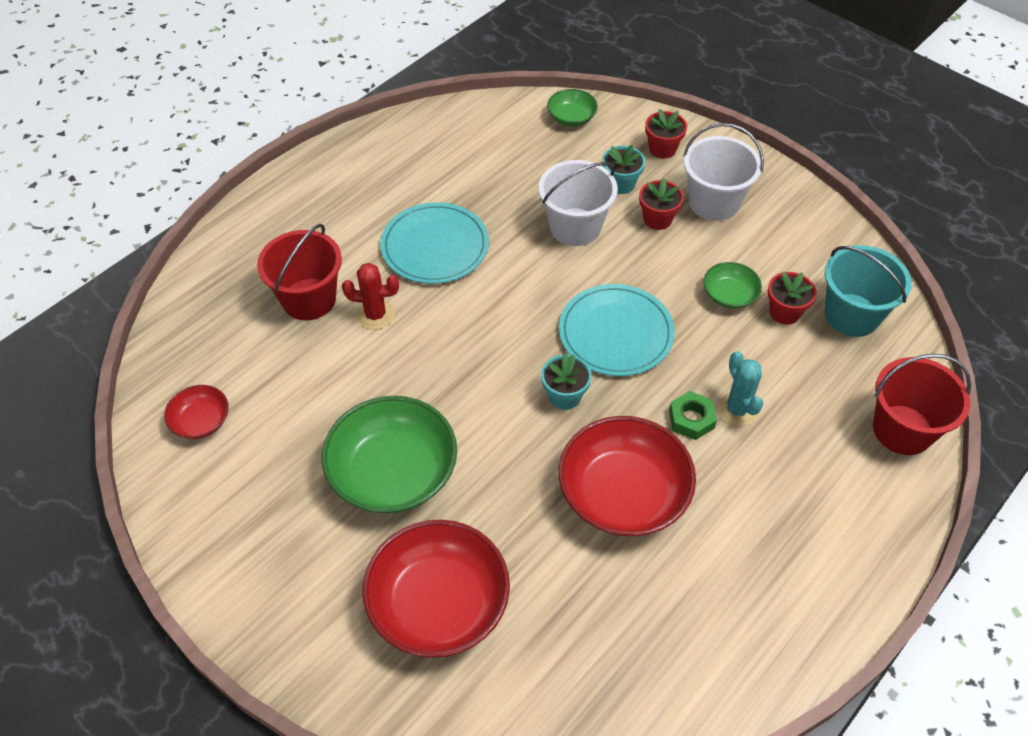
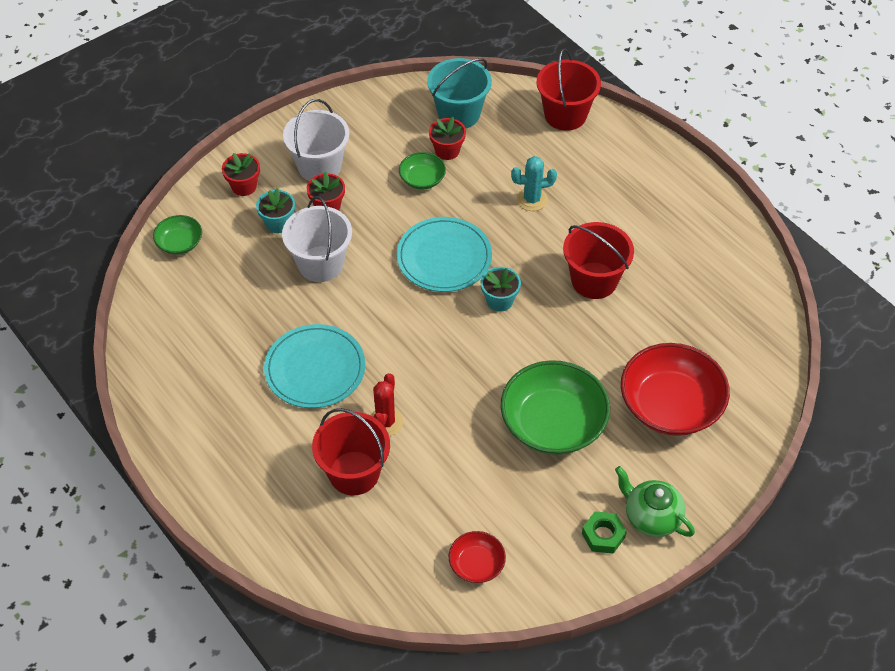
camera: 80 degrees left, 0 degrees up
(267, 594) = (651, 517): none -> green teapot
(623, 494) = (594, 280): red bowl -> red bucket
(691, 419) = (535, 227): green nut -> green nut (603, 535)

